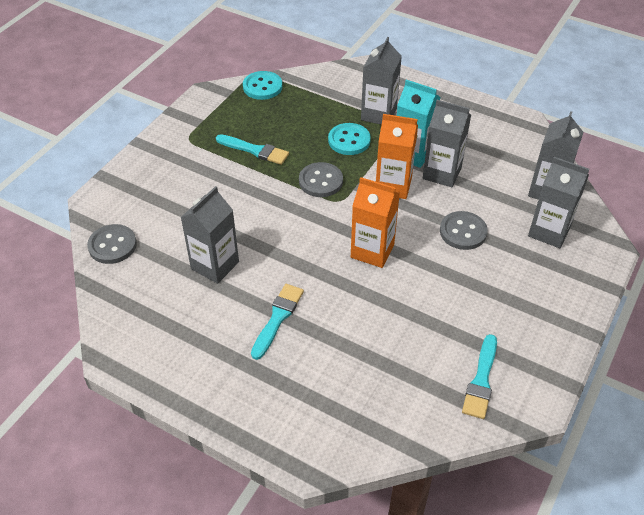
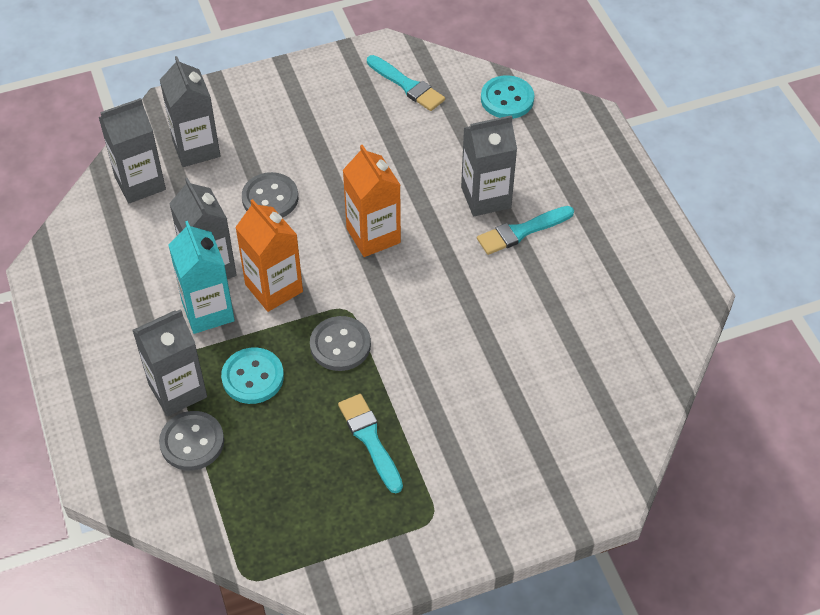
camera: 140 degrees left, 5 degrees up
(112, 245) = (627, 415): grey button -> grey button (192, 442)
(215, 265) = (537, 320): grey carton -> grey carton (486, 197)
(262, 87) = (262, 543): turquoise button -> turquoise button (507, 99)
(481, 380) = (407, 85): turquoise brush -> turquoise brush turned 75 degrees clockwise

